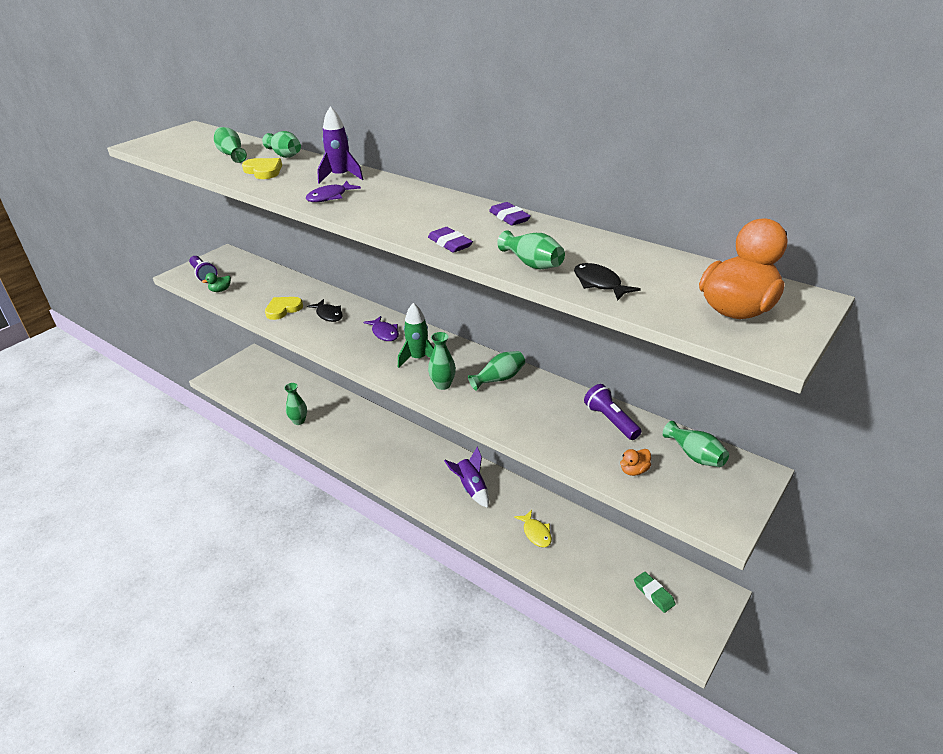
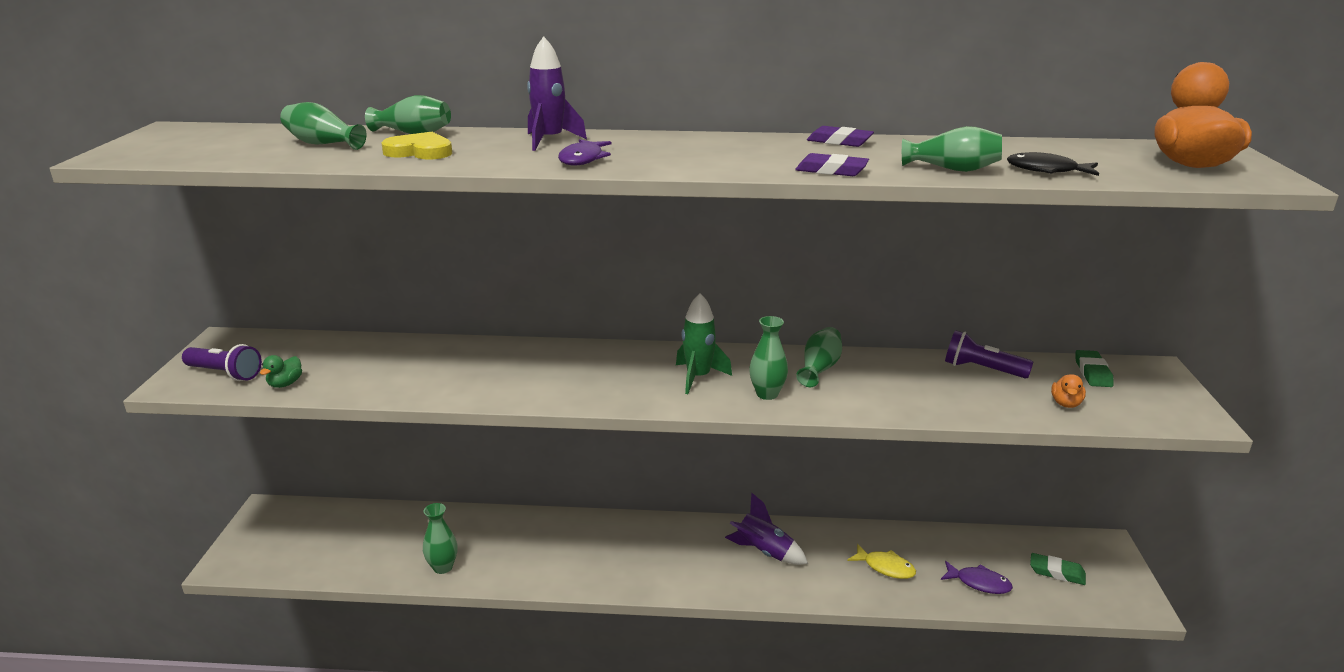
camera: 35 degrees left, 10 degrees down
(283, 309) = (428, 379): yellow heart -> none
(328, 315) = (507, 366): black fish -> none
(384, 333) = (615, 364): purple fish -> purple fish (979, 583)
(695, 455) = (1092, 372): green vase -> green eraser

